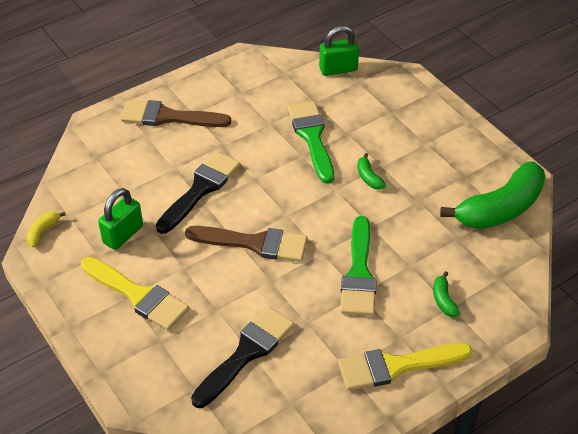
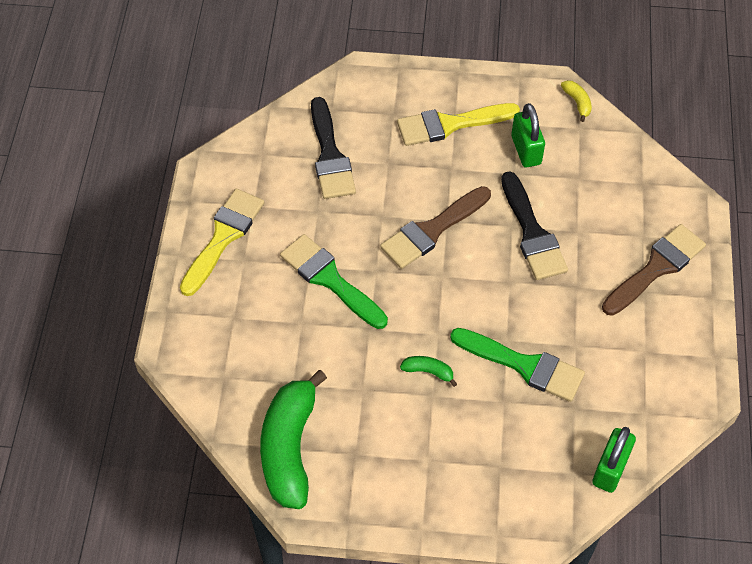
camera: 130 degrees right, 10 degrees up
(443, 300) = (245, 317): green banana -> none

